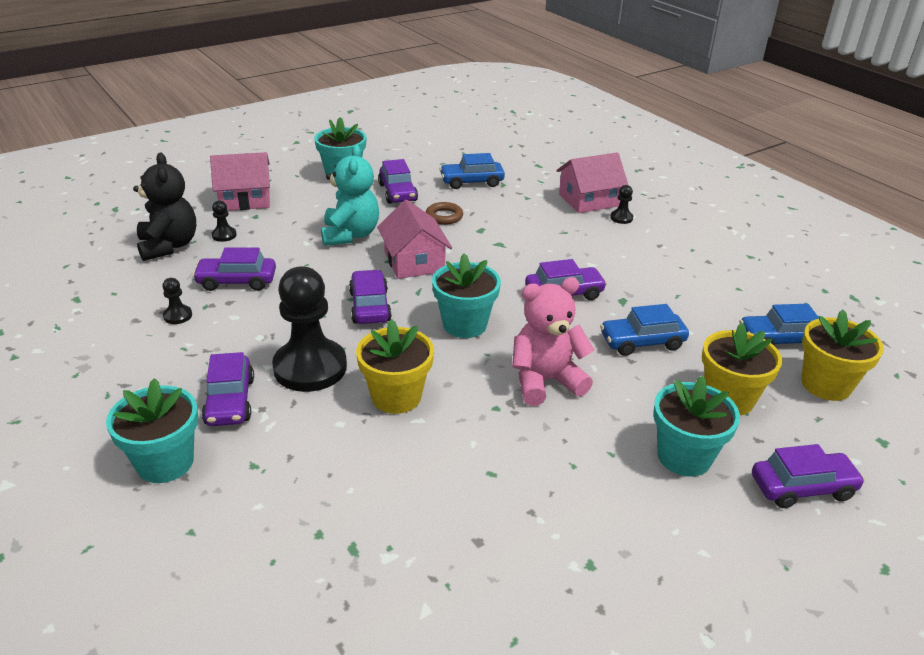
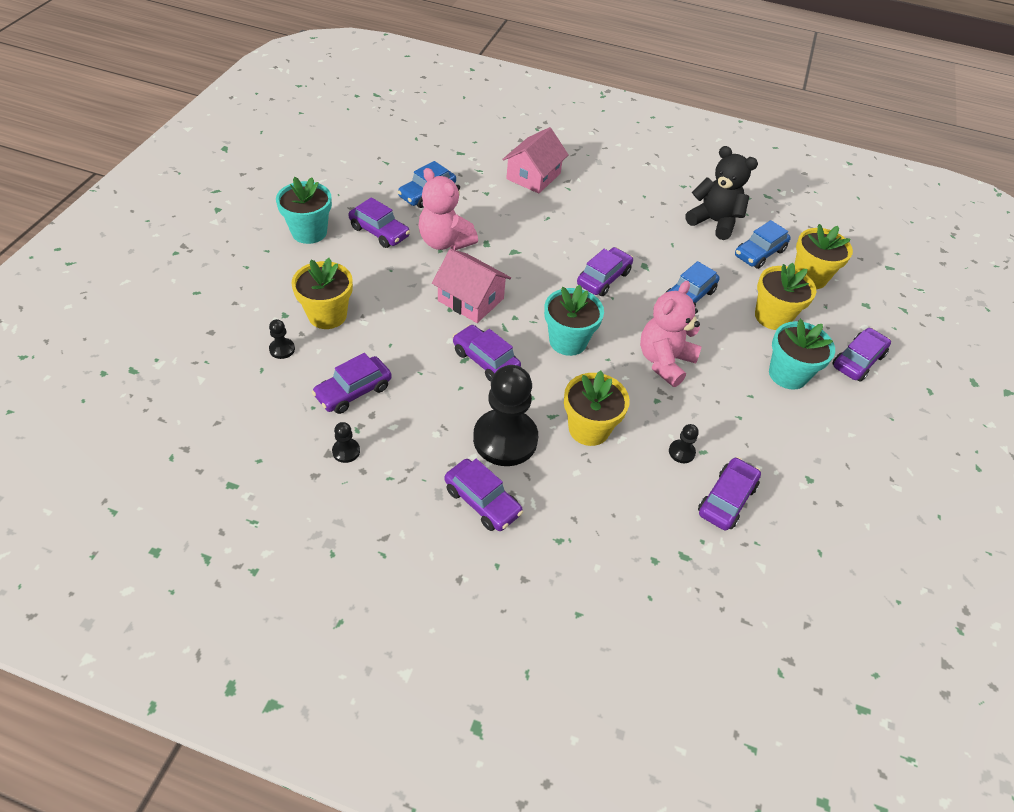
camera: 40 degrees left, 15 degrees up
(165, 462) = (498, 578): turquoise flower pot -> none
(169, 246) = (245, 386): black teddy bear -> black teddy bear (714, 222)
(245, 199) = (251, 300): pink house -> none
(285, 228) = (327, 315): none -> yellow flower pot
(350, 235) = (391, 296): turquoise teddy bear -> none
(444, 216) = (445, 242): brown ring -> pink teddy bear
(463, 527) = (726, 499): none -> purple car
(621, 218) = (572, 185): black pawn -> black pawn (681, 452)

